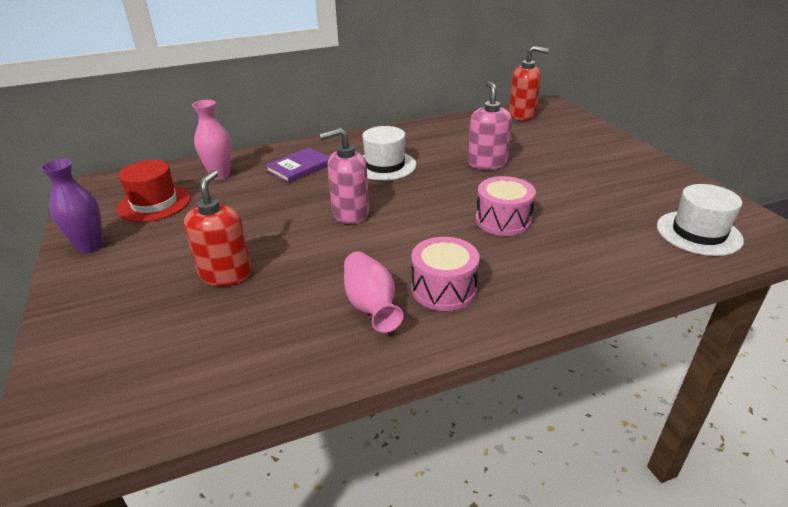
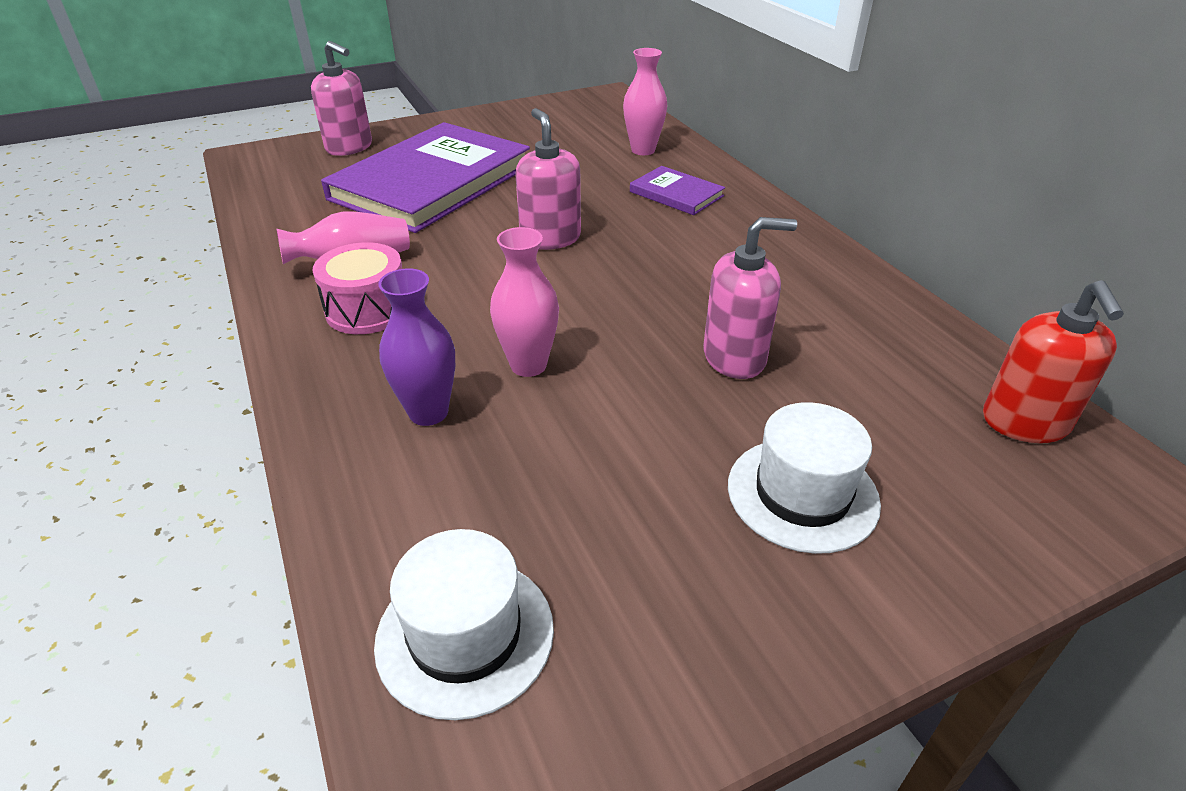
camera: 85 degrees right, 5 degrees up
(90, 246) = (491, 118): purple vase -> purple vase (428, 412)
(94, 342) = (349, 147): none -> pink soap dispenser
(154, 203) = (572, 129): red hat -> none
(226, 274) = (432, 182): red soap dispenser -> purple book
(384, 165) = (698, 256): white hat -> white hat (802, 494)
(503, 220) = (528, 365): pink drum -> pink vase

